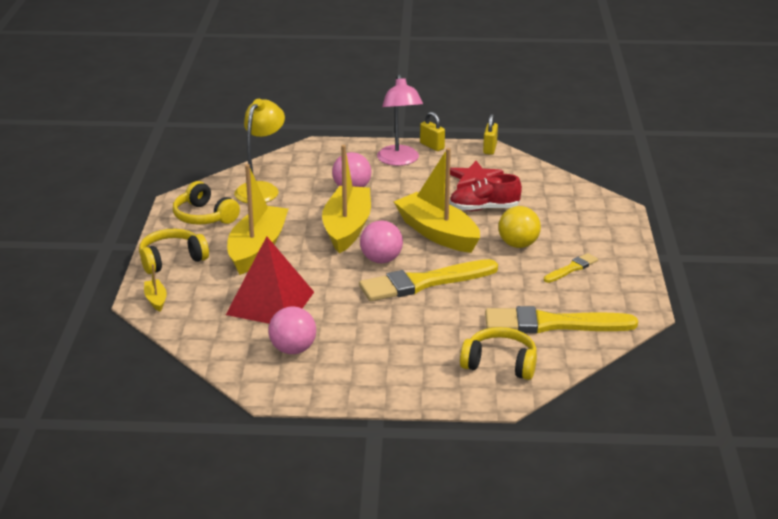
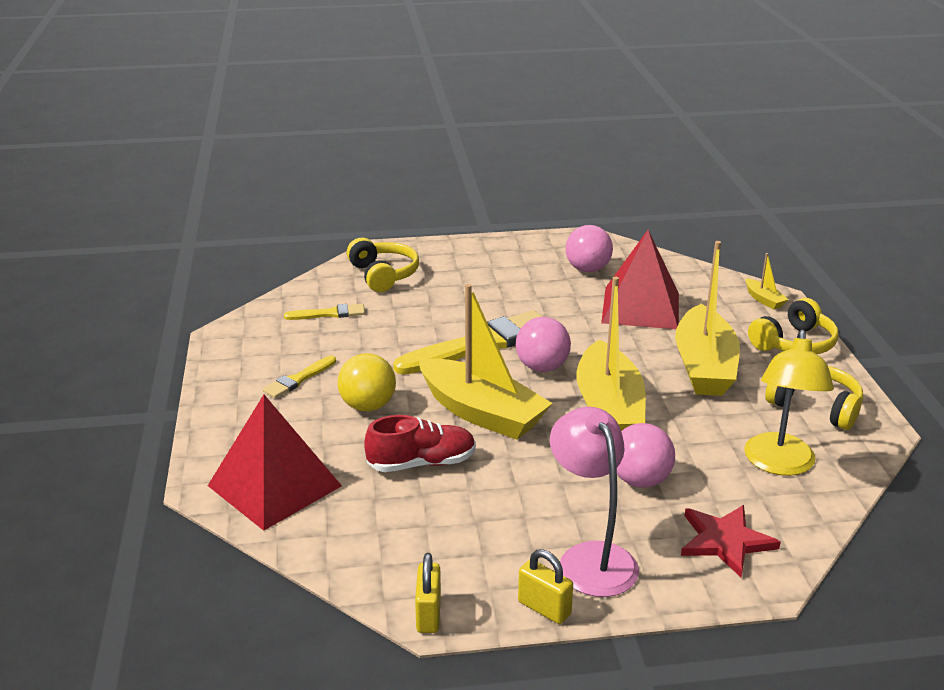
camera: 170 degrees right, 0 degrees up
(475, 178) = (445, 527): red star -> red star (725, 541)
(500, 364) = (383, 275): yellow headphones -> yellow headphones turned 120 degrees counterclockwise
(552, 324) = (329, 314): yellow brush -> yellow brush, size x0.49
(577, 205) = (274, 485): none -> red pyramid

